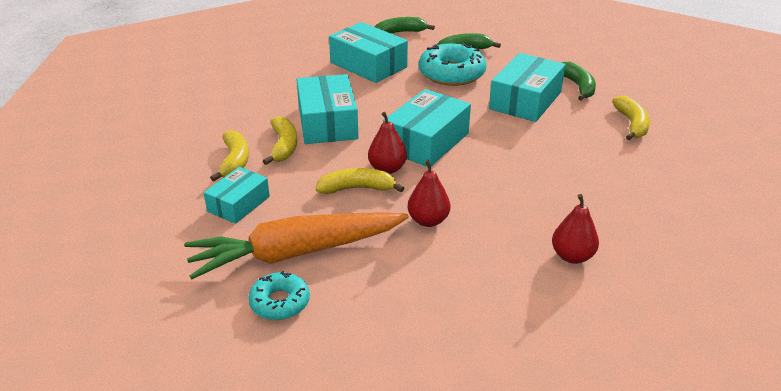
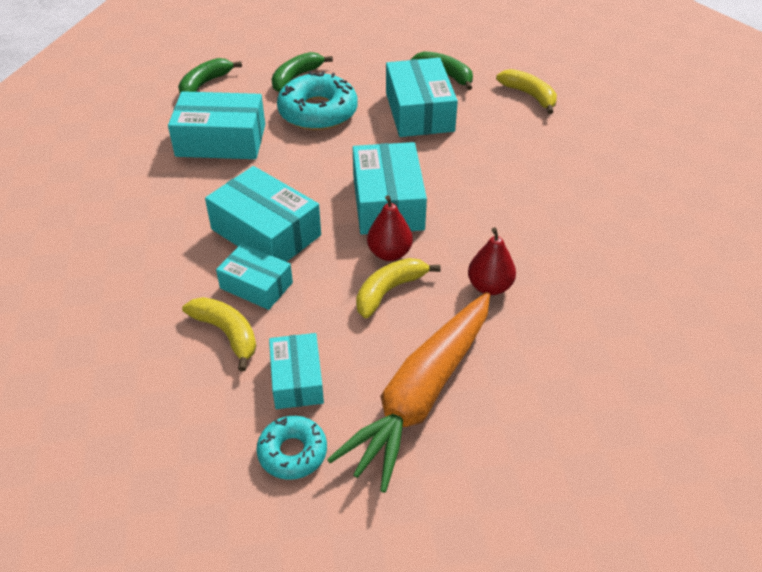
camera: 40 degrees left, 10 degrees up
(280, 302) = (472, 455): turquoise donut -> turquoise donut (292, 452)
(283, 146) = (256, 285): yellow banana -> turquoise box
(572, 256) = (630, 252): red pear -> none

